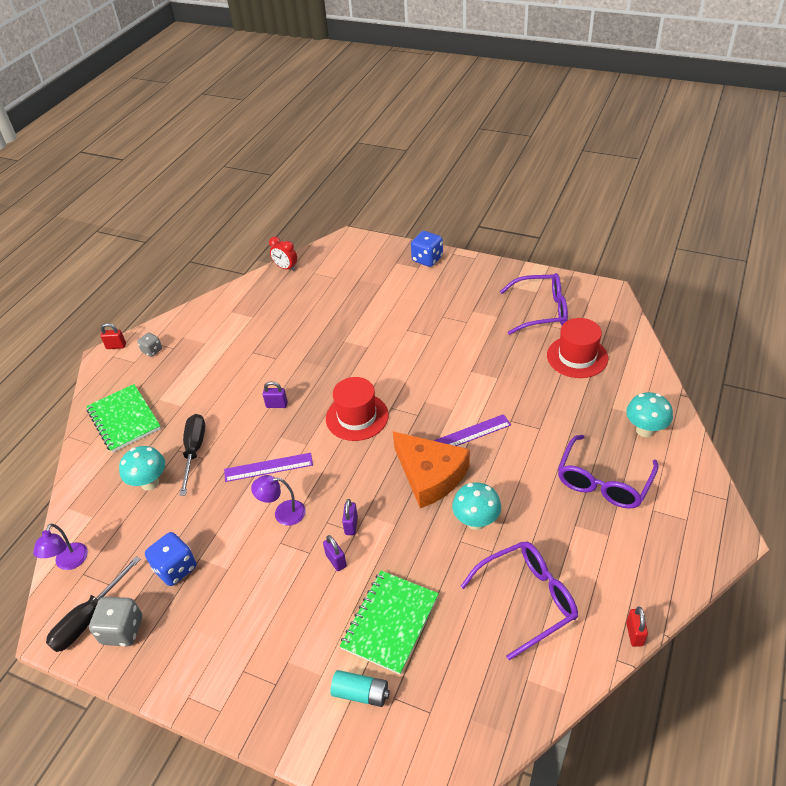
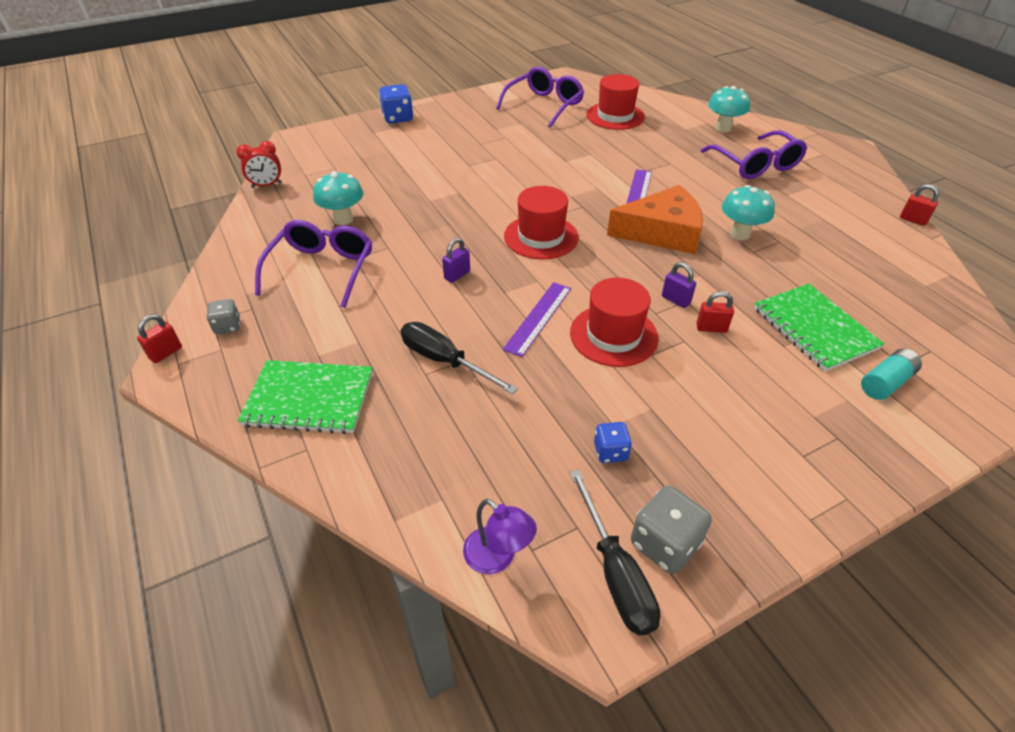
camera: 55 degrees left, 0 degrees up
(150, 483) = (449, 419): turquoise mushroom -> turquoise mushroom (343, 219)
(175, 568) = (610, 452): blue dice -> blue dice, size x0.61
(283, 513) = (613, 335): purple lamp -> red hat
(336, 560) = (711, 328): purple padlock -> red padlock
(528, 599) = (844, 248): purple glasses -> purple glasses (322, 269)

